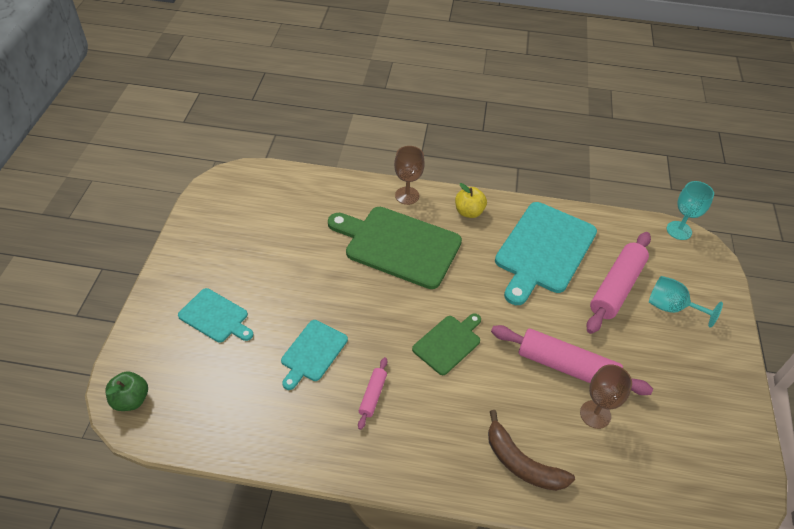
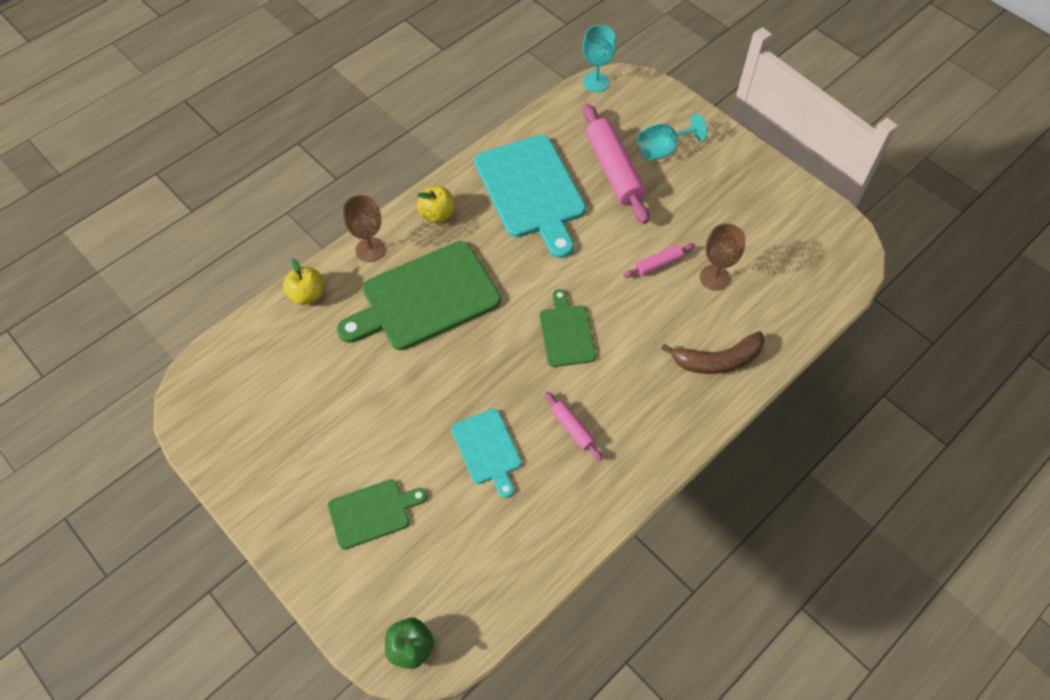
camera: 50 degrees left, 10 degrees up
(215, 316) = (372, 512): turquoise cutting board -> green cutting board
(344, 186) = (307, 294): none -> yellow apple
(566, 367) = (658, 264): pink rolling pin -> pink rolling pin, size x0.49

